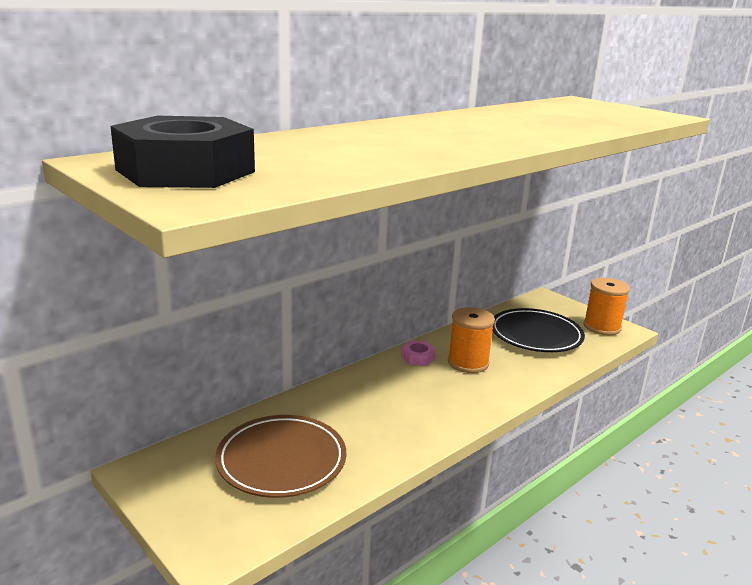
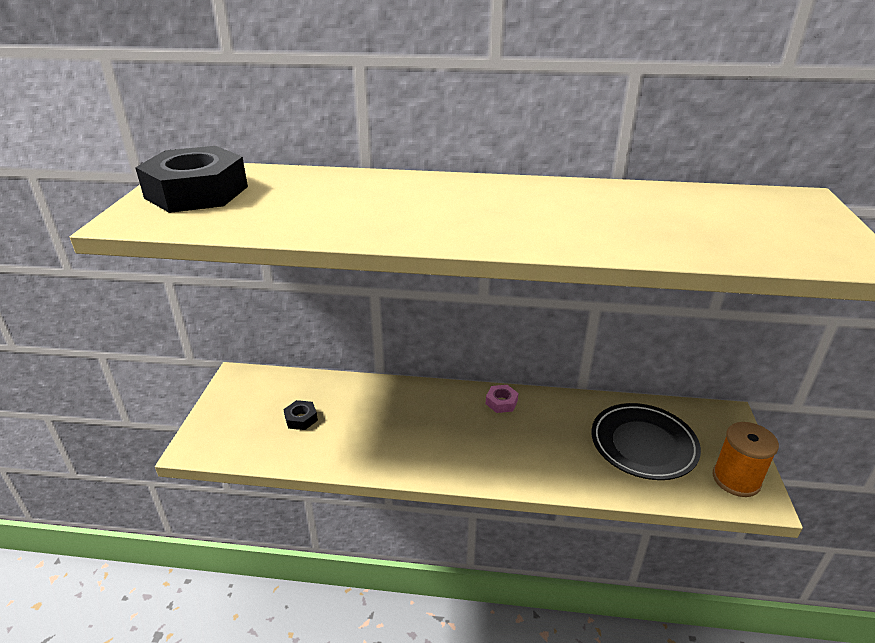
camera: 50 degrees right, 10 degrees up
(281, 460) = (301, 419): brown plate -> black nut
(468, 363) = (533, 431): orange spool -> none

